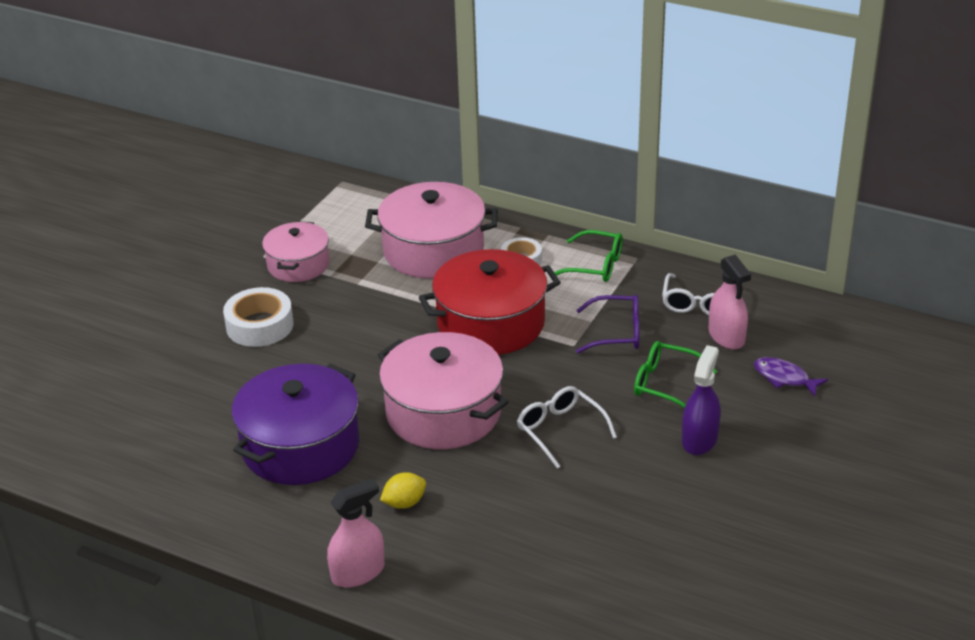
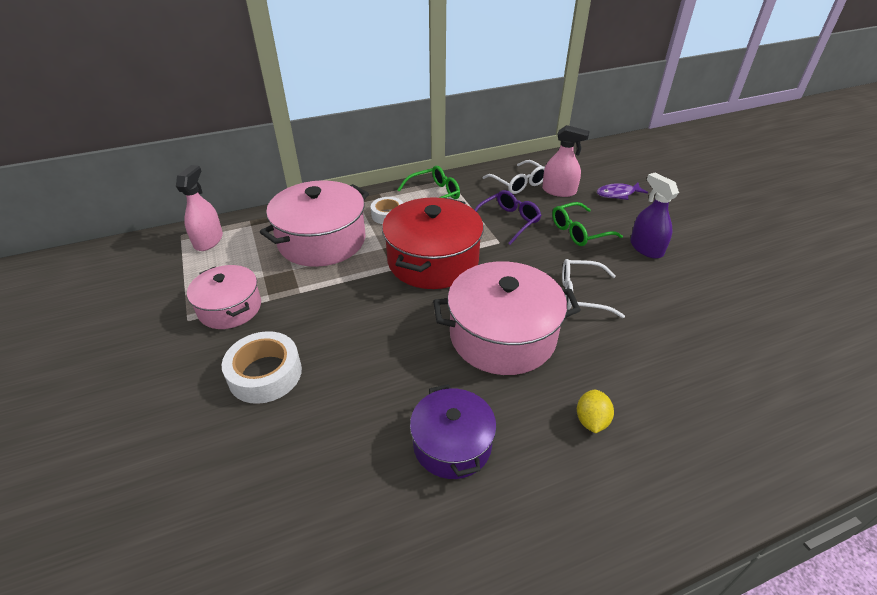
camera: 50 degrees left, 5 degrees up
(300, 446) = (452, 444): purple pot -> purple pot, size x0.61
(358, 572) = (662, 509): pink spray bottle -> pink spray bottle (208, 240)

